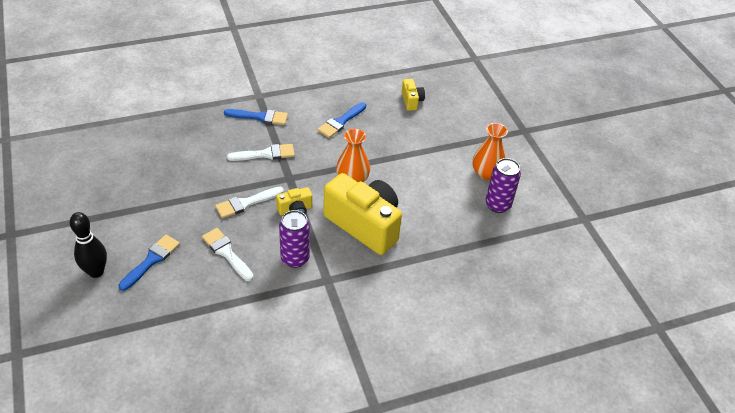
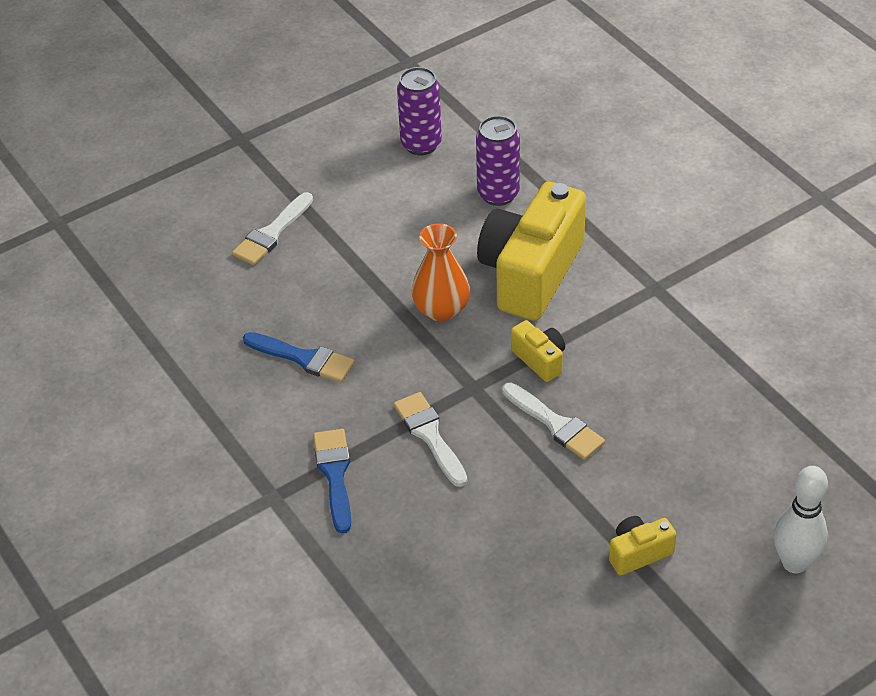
camera: 100 degrees left, 0 degrees up
(96, 272) = (794, 563): black bowling pin -> white bowling pin
(151, 260) = (733, 500): blue brush -> none
(226, 253) = (668, 414): white brush -> white brush (272, 233)
(295, 258) = (636, 332): purple can -> purple can (498, 194)
(411, 101) = (211, 280): yellow camera -> yellow camera (638, 553)
(486, 173) = (358, 165): orange vase -> none

